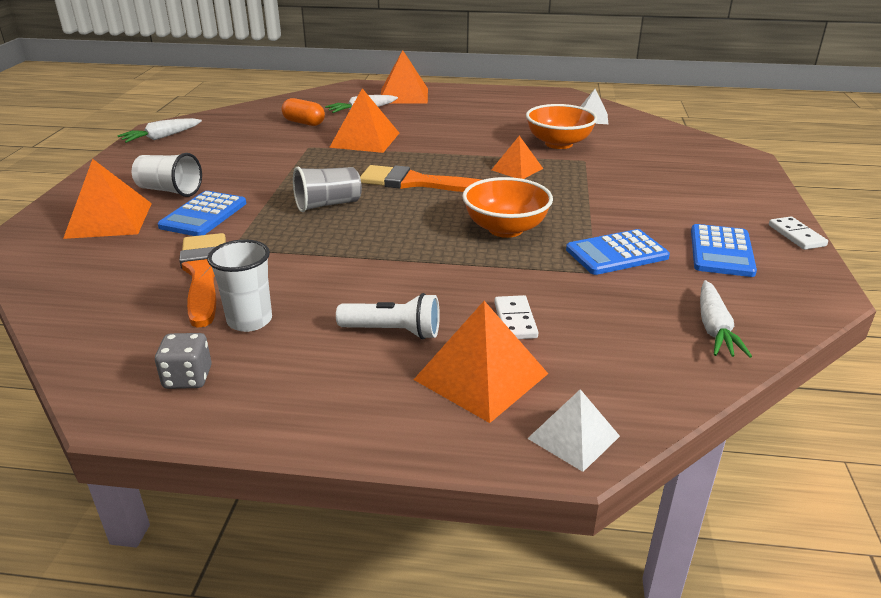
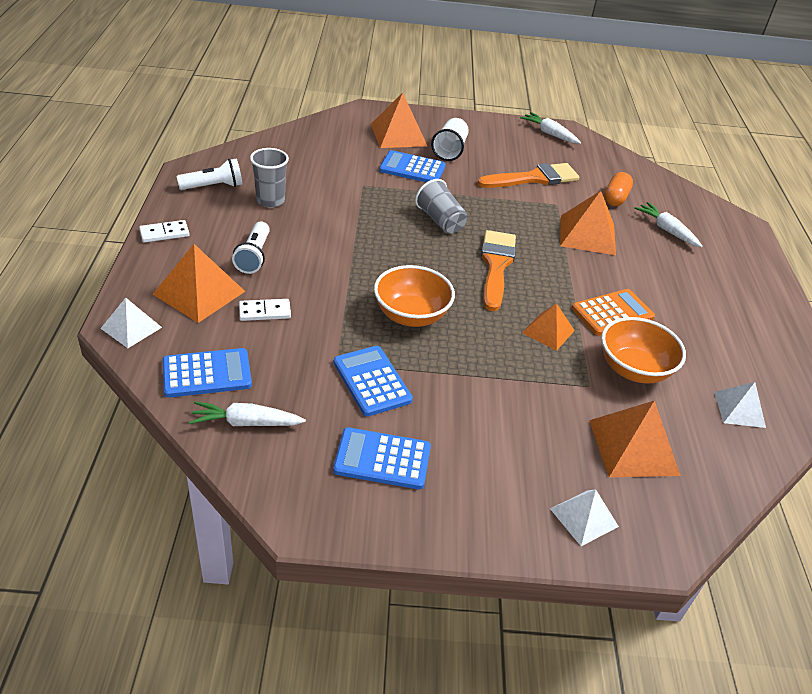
camera: 80 degrees right, 10 degrees up
(188, 378) = (213, 186): grey dice -> white flashlight
(203, 273) = (328, 178): orange brush -> orange brush (534, 178)
(250, 321) = (270, 200): white cup -> grey cup
(404, 95) = (731, 257): orange pyramid -> orange pyramid (633, 447)
(486, 143) = (612, 313): none -> orange calculator
(645, 360) = (207, 373): none -> blue calculator
(732, 177) = (584, 517): none -> white pyramid
(796, 235) = (427, 537): white domino -> white domino (164, 233)

